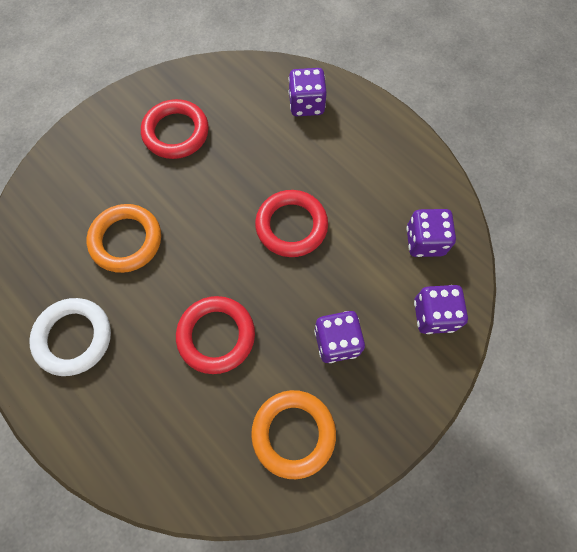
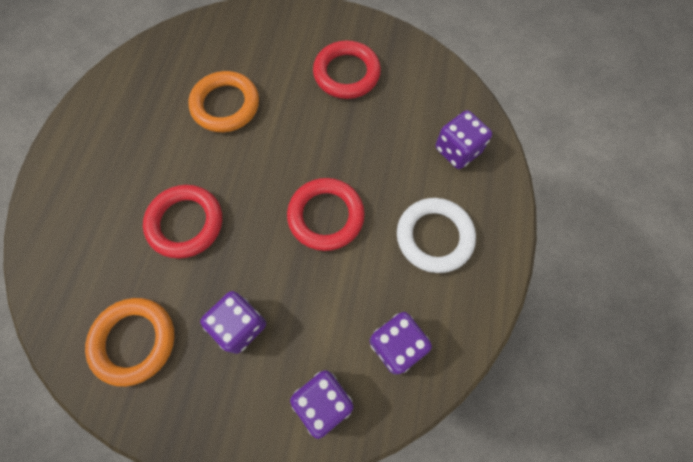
camera: 55 degrees right, 0 degrees up
(74, 337) = (124, 126): white ring -> white ring (434, 237)

